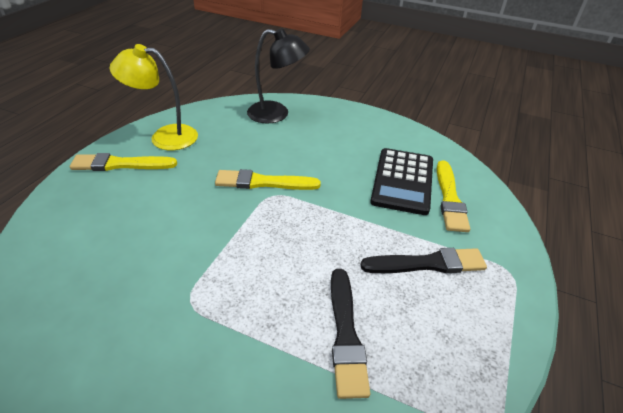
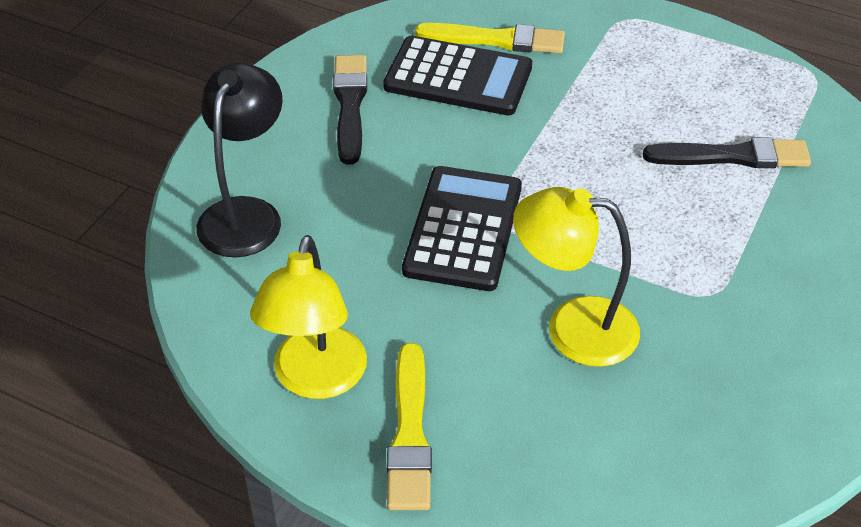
camera: 85 degrees left, 5 degrees up
(174, 225) = (573, 328): none -> yellow lamp
(263, 182) = (463, 229): yellow brush -> black calculator
(427, 263) = (619, 79): black brush -> black brush (350, 105)

